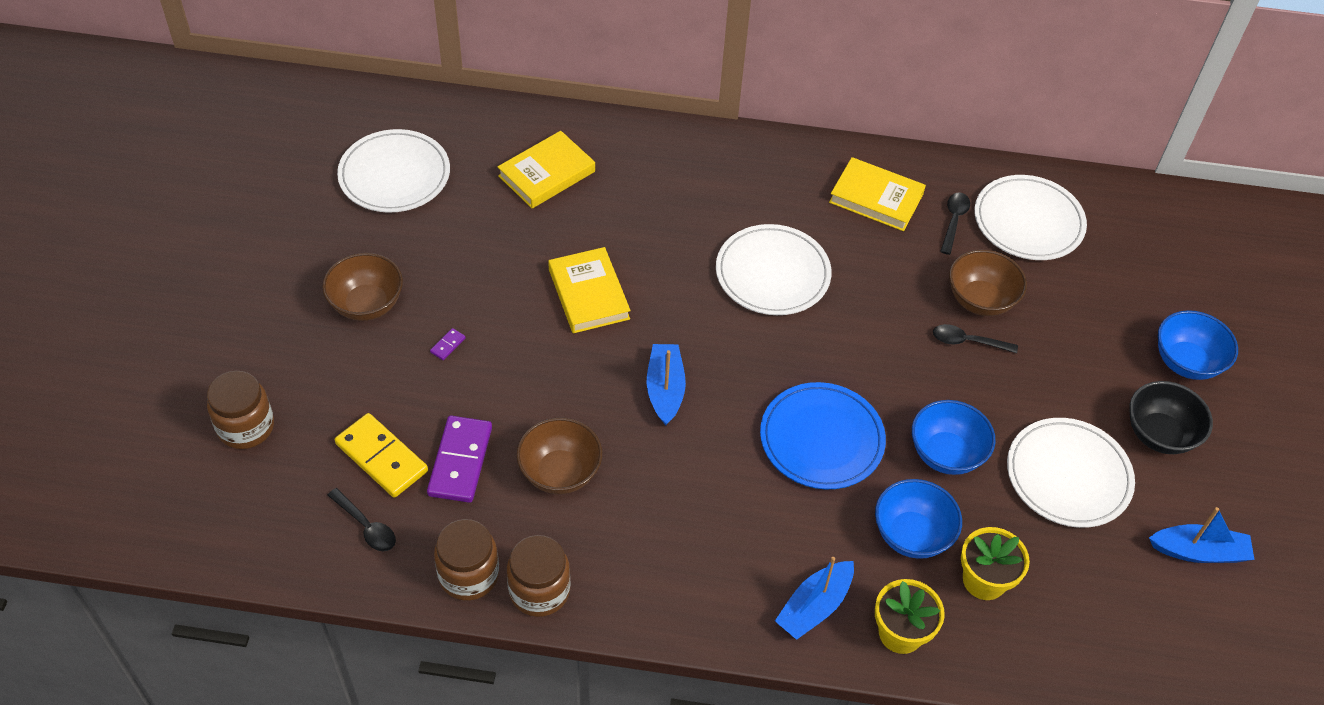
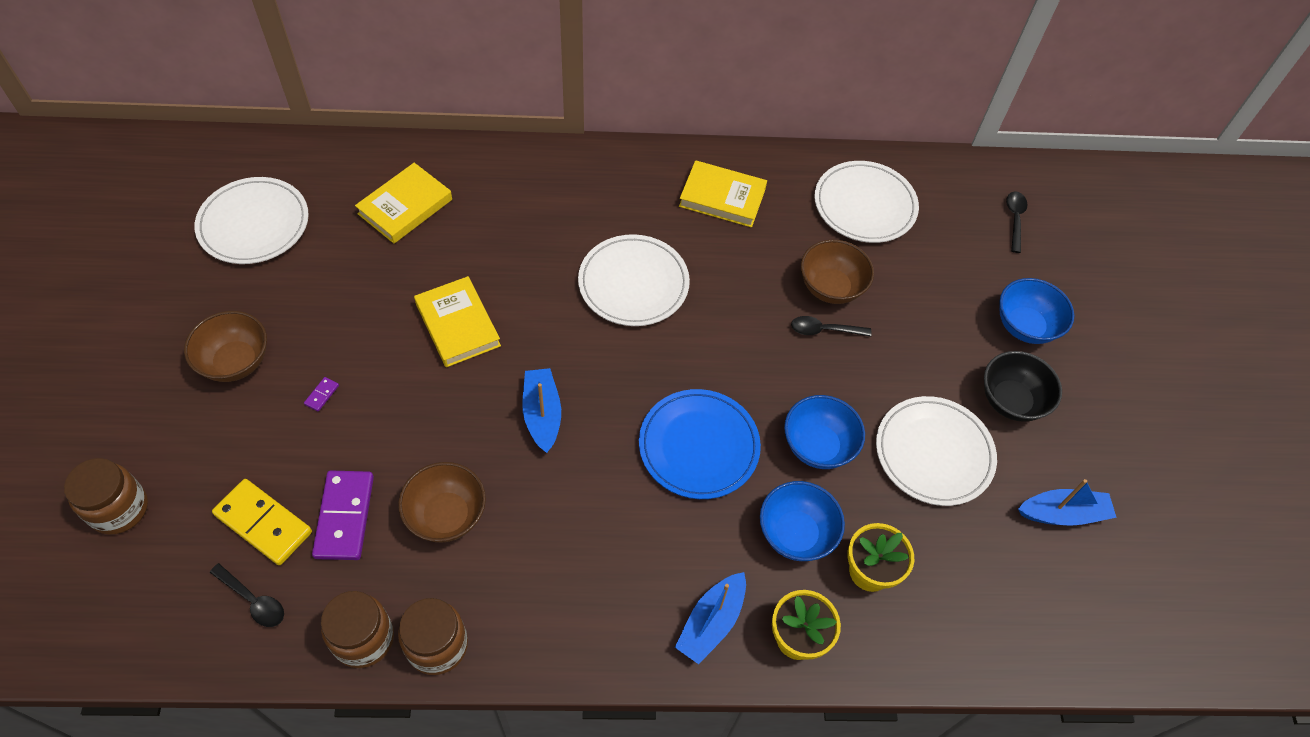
camera: 10 degrees left, 5 degrees up
(953, 221) = (796, 212): black spoon -> black spoon (1014, 219)

